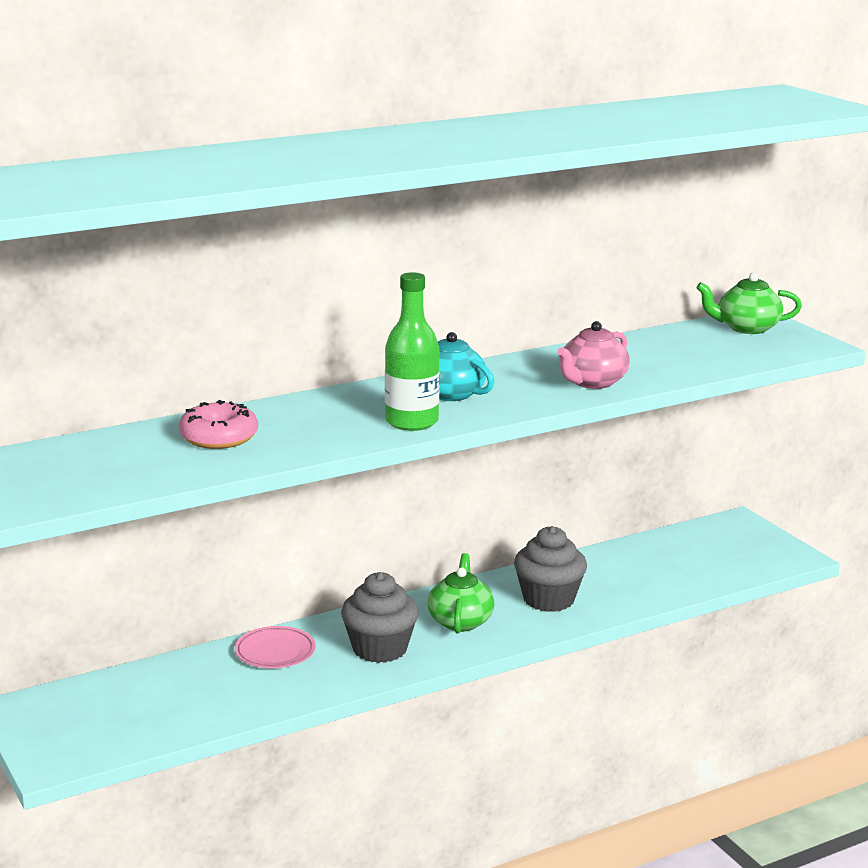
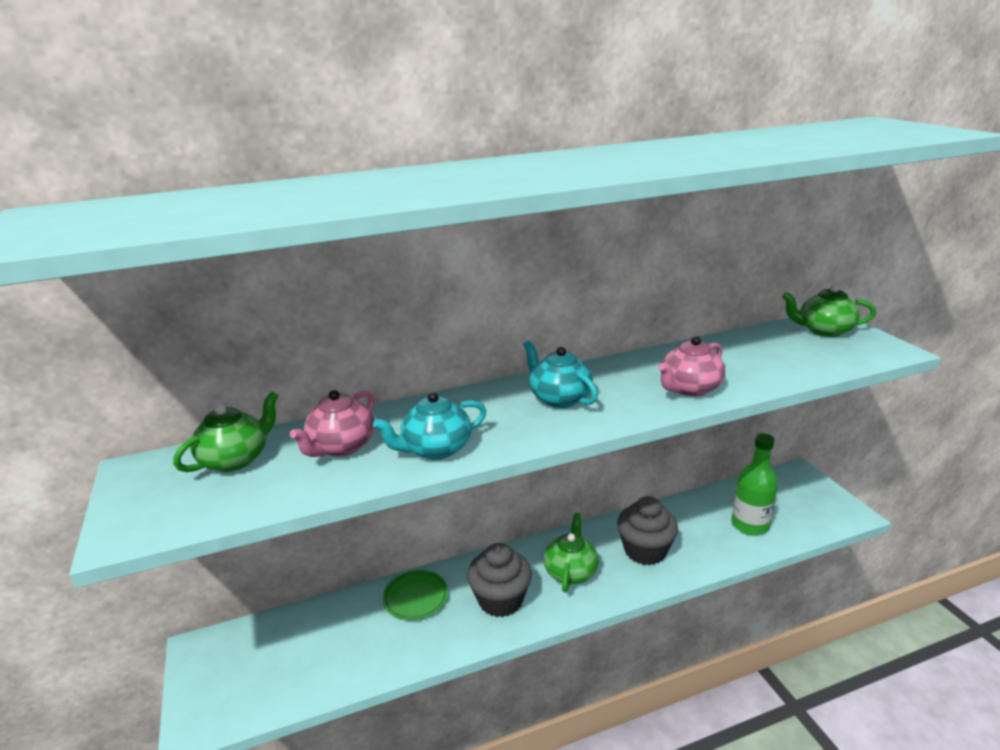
camera: 10 degrees right, 5 degrees up
(105, 450) = (236, 459): none -> green teapot
(219, 437) = (341, 446): pink donut -> pink teapot
(275, 652) = (416, 597): pink plate -> green plate
(325, 436) = (435, 449): none -> turquoise teapot
(411, 422) = (519, 433): green bottle -> green bottle (750, 525)

